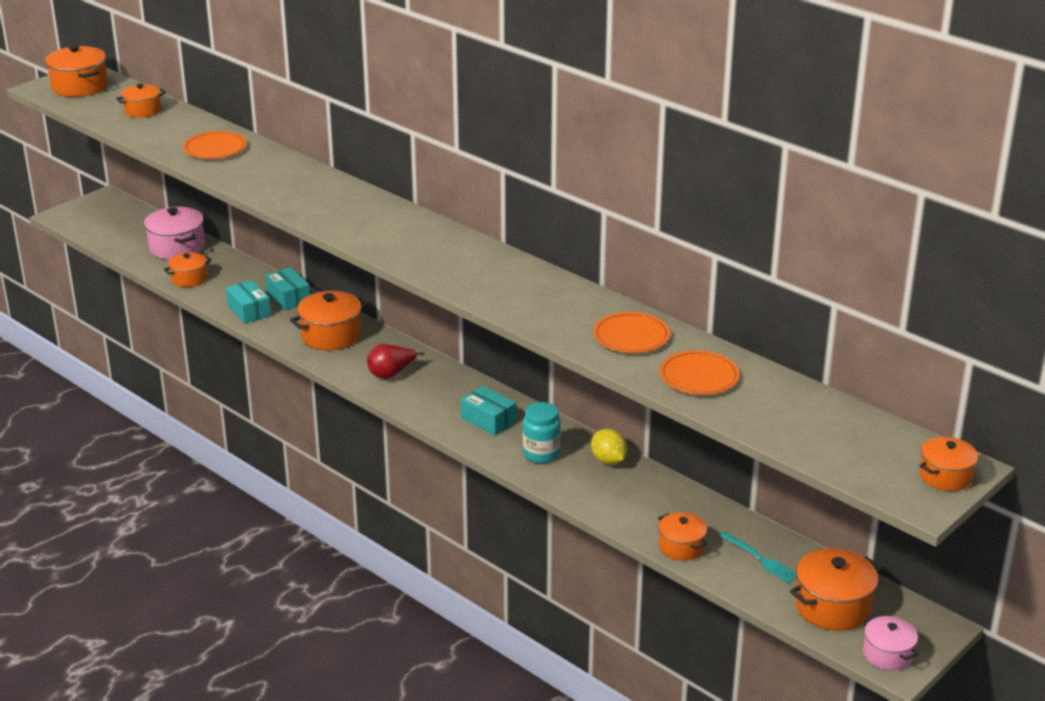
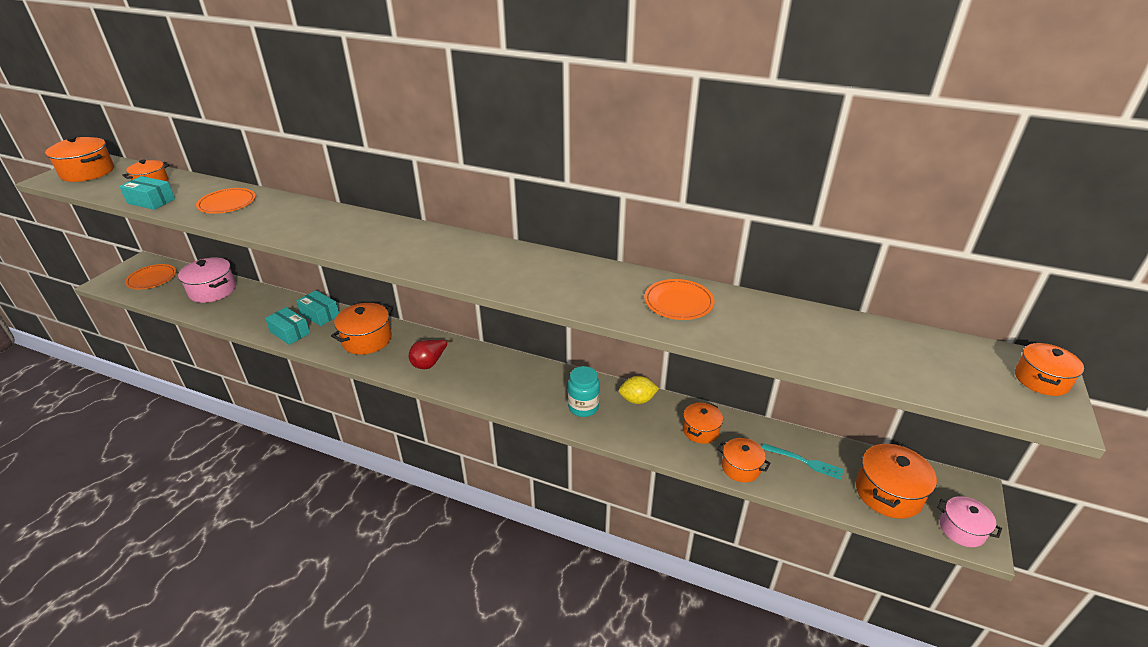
camera: 20 degrees left, 5 degrees up
(189, 279) = (230, 315): orange pot -> orange pot (700, 430)
(488, 420) = (526, 386): turquoise box -> turquoise box (151, 201)
(608, 460) = (637, 400): yellow lemon -> yellow lemon turned 45 degrees counterclockwise
(699, 377) = (763, 329): orange plate -> orange plate (152, 279)

